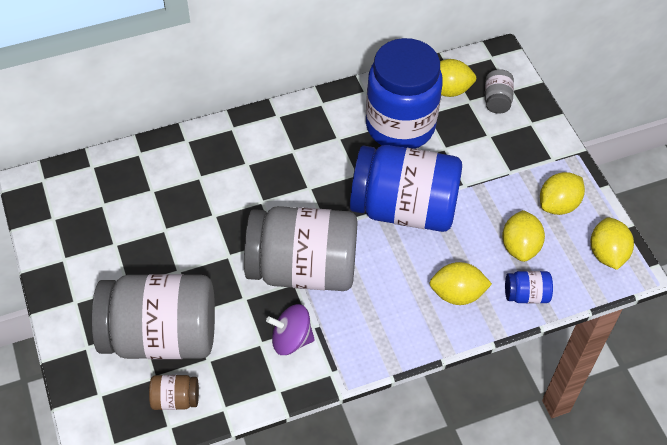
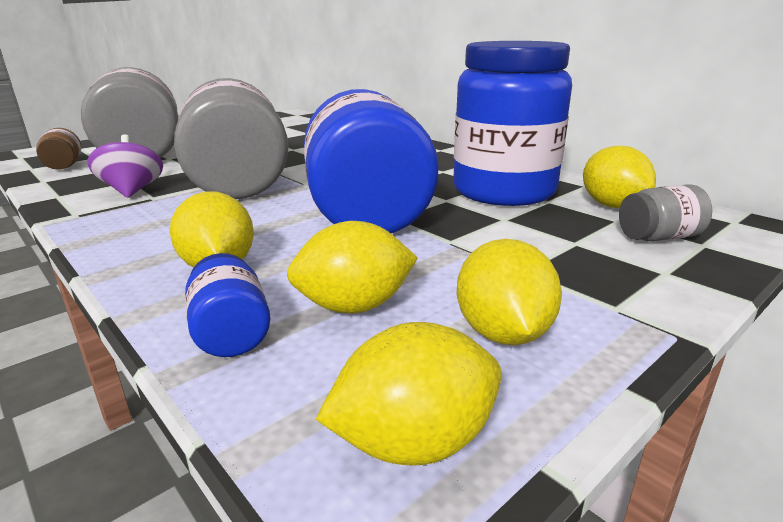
camera: 70 degrees right, 30 degrees down
(558, 205) = (503, 333): yellow lemon -> yellow lemon turned 60 degrees clockwise

